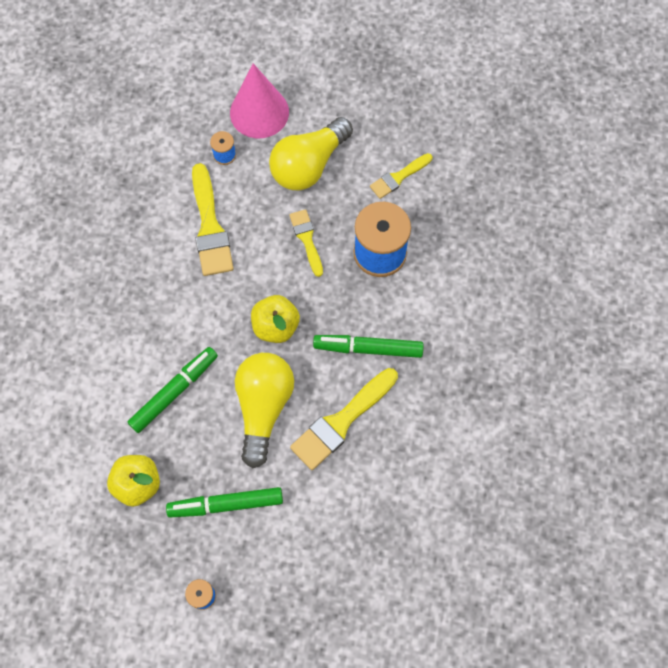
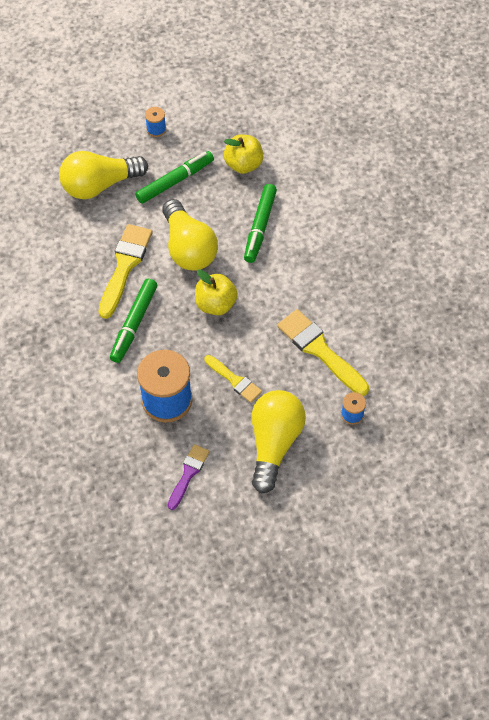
camera: 150 degrees right, 10 degrees down
(259, 112) = (350, 468): pink cone -> none
(312, 547) = (100, 185): none -> yellow light bulb
(368, 348) = (134, 324): green marker -> green marker turned 135 degrees clockwise
(398, 177) = (188, 474): yellow brush -> purple brush

